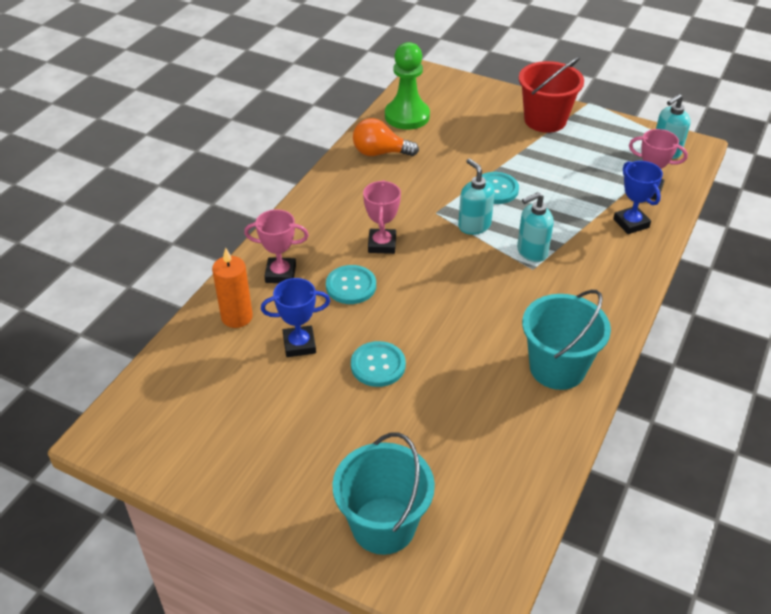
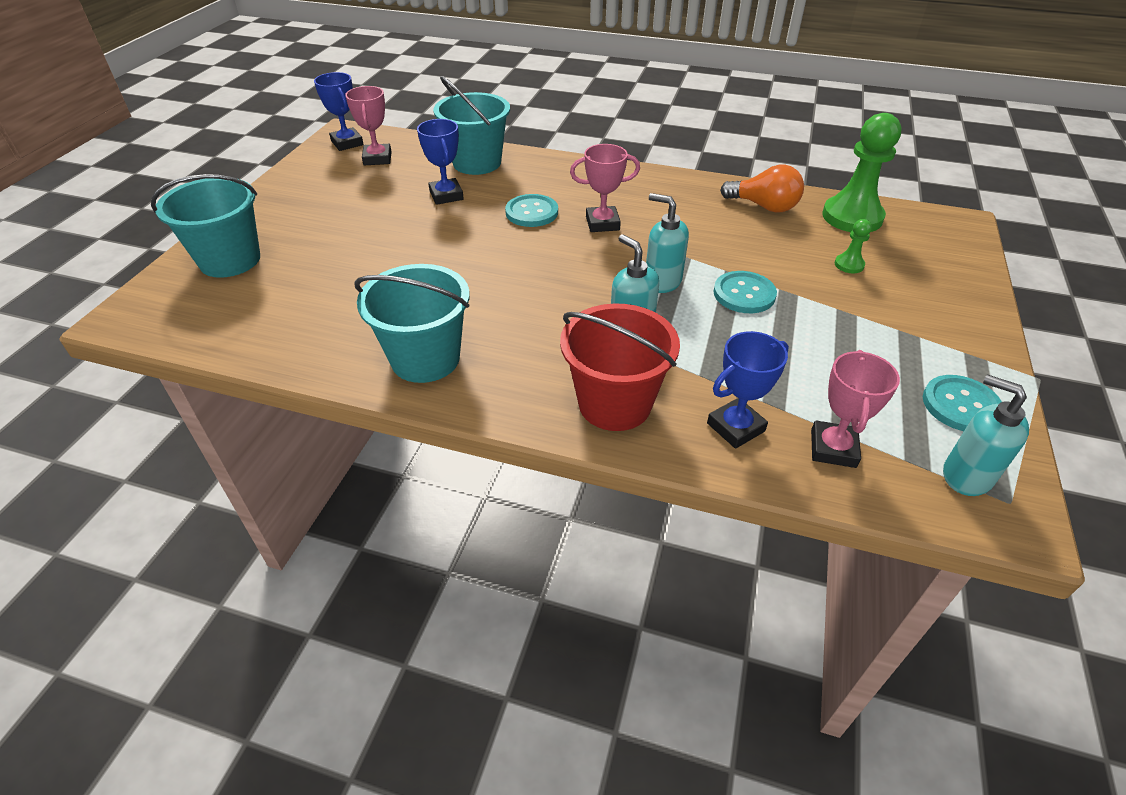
camera: 80 degrees right, 0 degrees up
(137, 432) = (347, 143): none -> blue trophy
(237, 317) = (477, 163): orange candle -> turquoise bucket
(280, 274) = (539, 175): pink trophy -> pink trophy (377, 158)
(378, 365) = (422, 238): turquoise button -> turquoise button (961, 405)
(380, 153) = (764, 206): orange light bulb -> orange light bulb turned 120 degrees clockwise
(468, 135) = (849, 265): none -> green pawn
(474, 225) = (662, 282): turquoise soap dispenser -> turquoise soap dispenser turned 105 degrees counterclockwise
(545, 120) = (941, 331): red bucket -> red bucket (614, 404)

